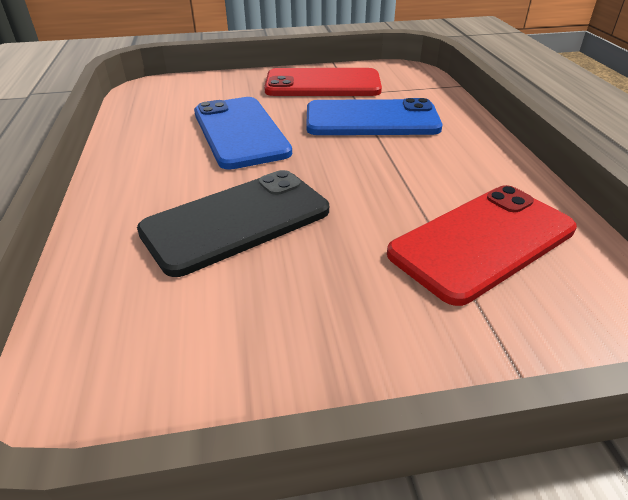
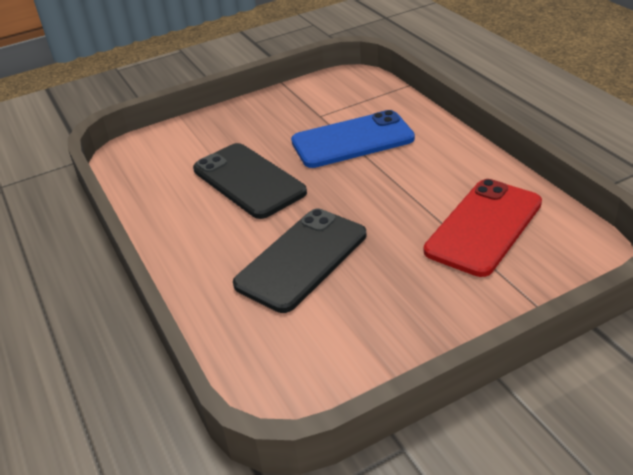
camera: 15 degrees left, 0 degrees up
(240, 132) = (249, 181): blue phone -> black phone
(323, 84) = (288, 111): red phone -> none

